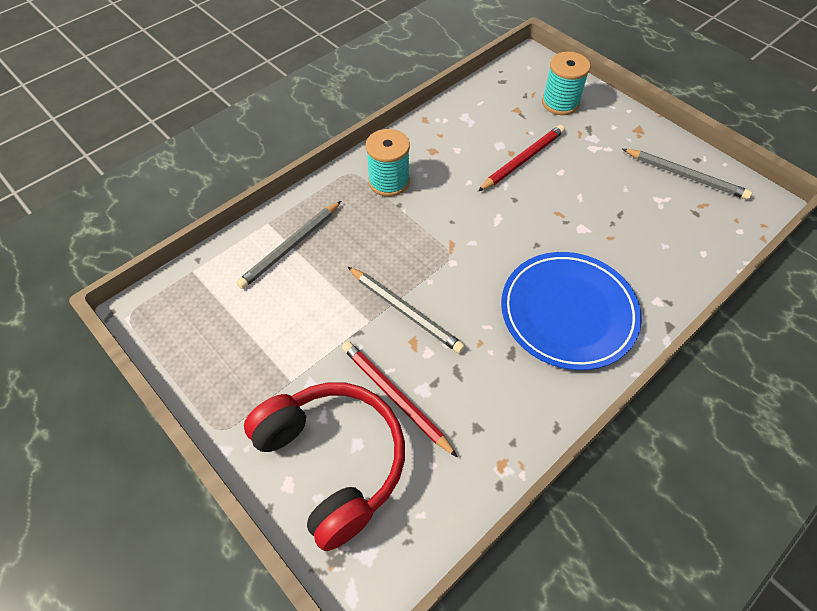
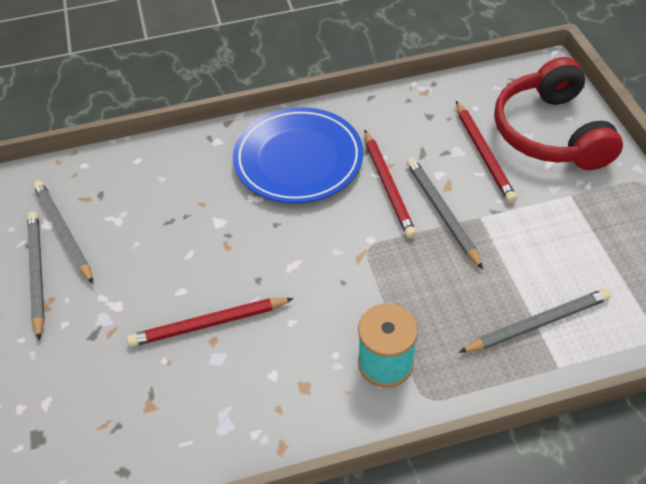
camera: 150 degrees left, 5 degrees down
(468, 319) = (388, 186): none -> red pencil
(560, 103) = (87, 390): turquoise spool -> none
(667, 145) = (37, 273): none -> grey pencil

